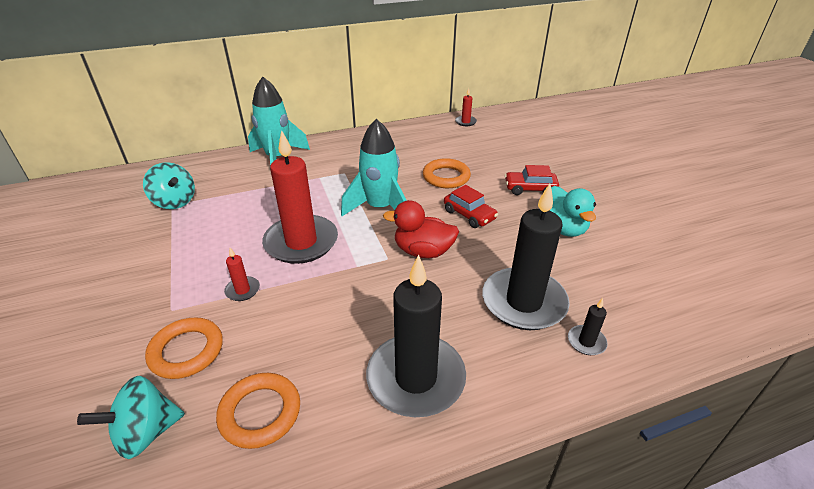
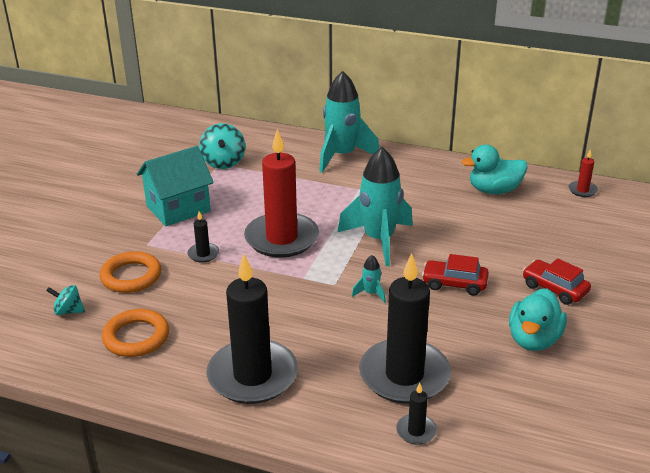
camera: 40 degrees right, 5 degrees down
(146, 433) = (68, 311): turquoise spinning top -> turquoise spinning top, size x0.60
(170, 260) = (178, 208): none -> turquoise house
(242, 290) = (203, 254): red candle -> black candle
(415, 142) = (494, 190): none -> turquoise duck
(423, 251) = (370, 293): red duck -> turquoise rocket
(446, 177) = (480, 239): orange ring -> none
(469, 215) = (454, 283): red car -> red car turned 105 degrees clockwise

